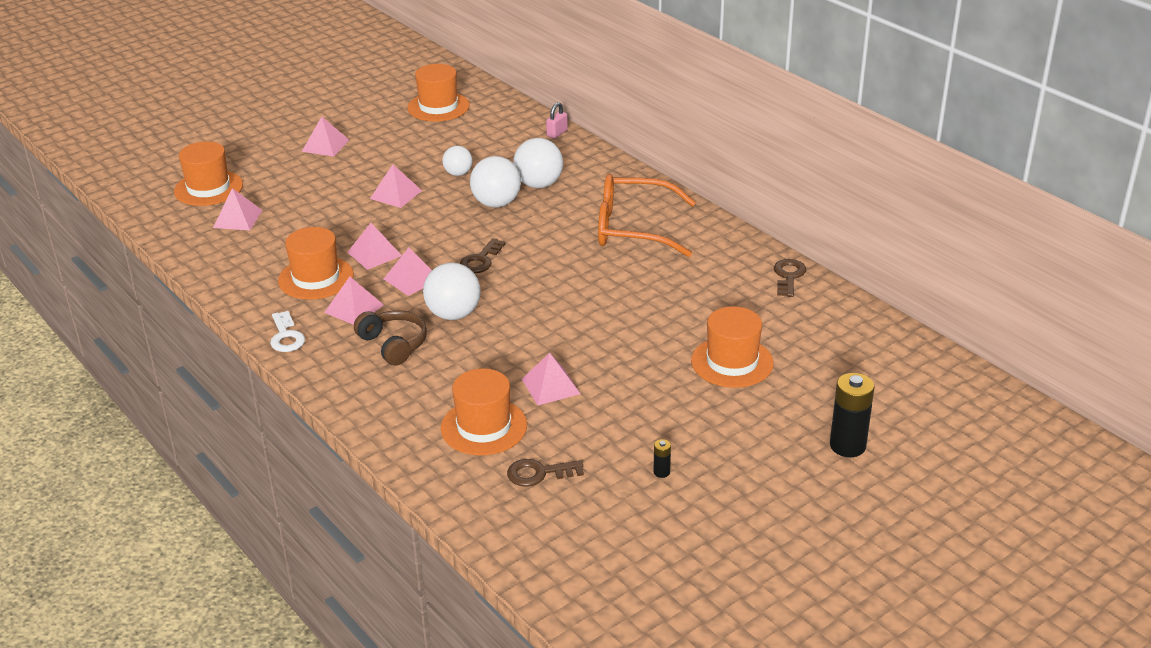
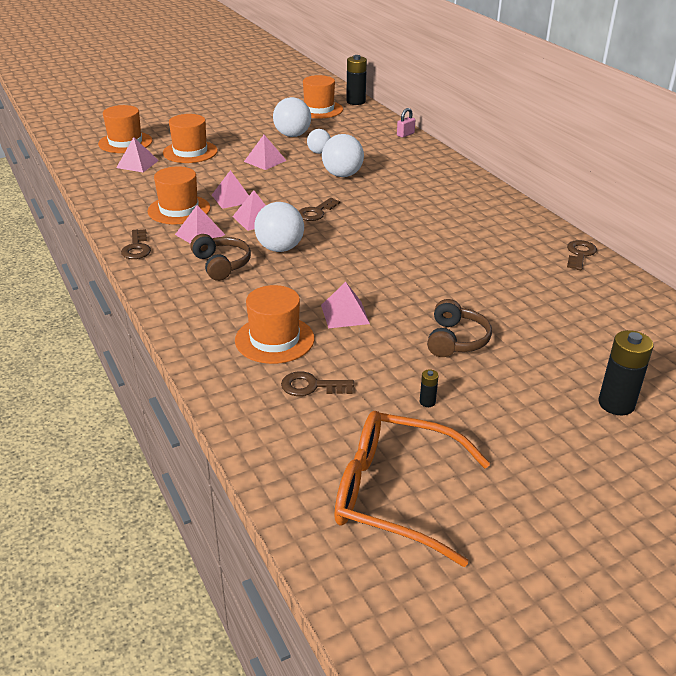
camera: 10 degrees right, 0 degrees up
(286, 336) = (137, 248): white key -> brown key
(325, 145) = (224, 125): pink pyramid -> none
(481, 89) = (355, 102): none -> black battery
(539, 184) = (380, 166): white ball -> white ball (292, 135)
(633, 228) = (450, 204): orange glasses -> orange glasses (395, 494)
(675, 399) = (456, 340): none -> brown headphones
(732, 362) = (515, 316): orange hat -> orange hat (190, 152)

